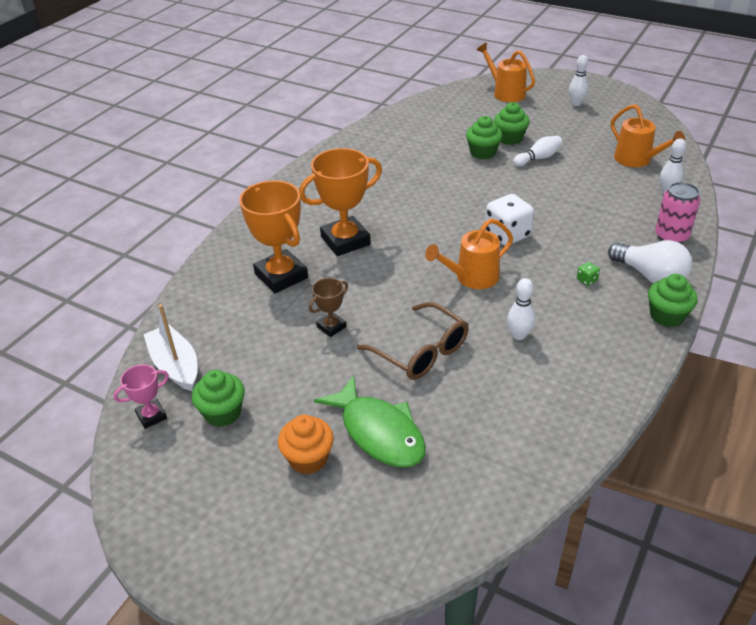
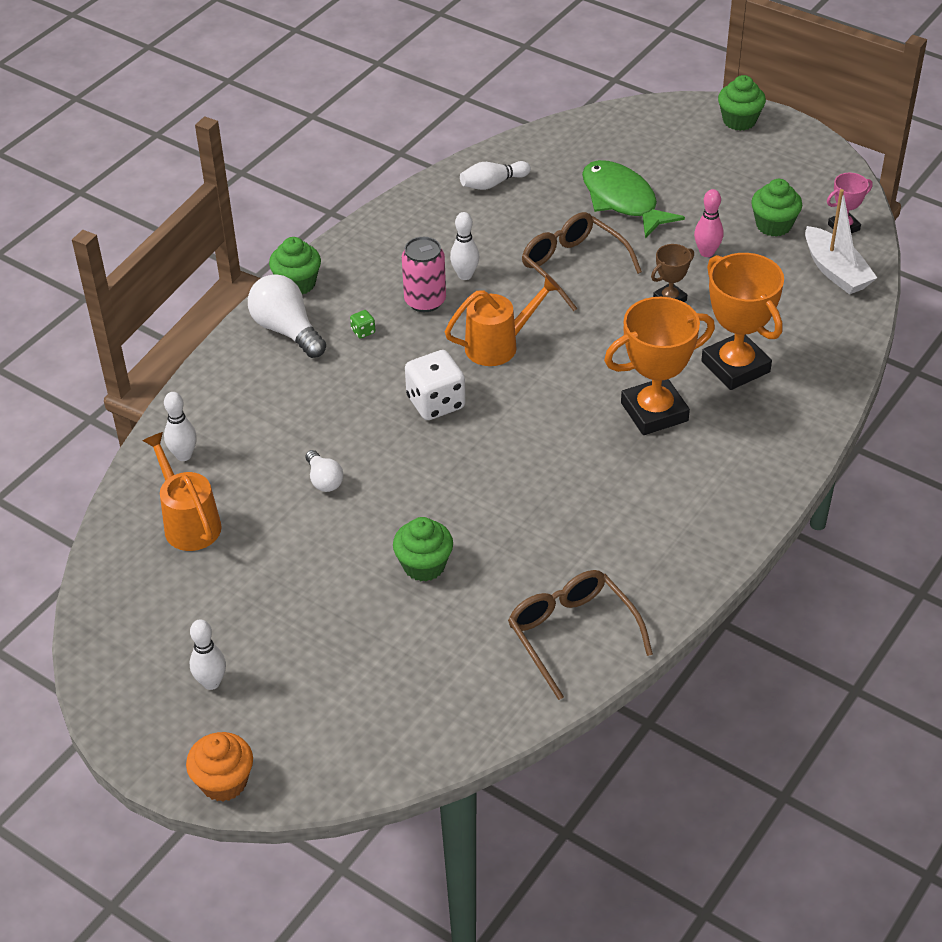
camera: 175 degrees left, 5 degrees up
(294, 376) = (707, 252): none -> pink bowling pin
(308, 458) = (687, 185): orange cupcake -> orange cupcake (224, 782)
(391, 133) = (571, 634): none -> brown glasses
(505, 93) = (331, 735): orange watering can -> none
(510, 138) = (368, 596): green cupcake -> green cupcake (739, 121)
(538, 158) = (339, 542): white bowling pin -> white bowling pin (493, 184)
(564, 186) = (324, 480): none -> white light bulb
(671, 236) = (227, 382): pink can -> pink can (425, 301)

